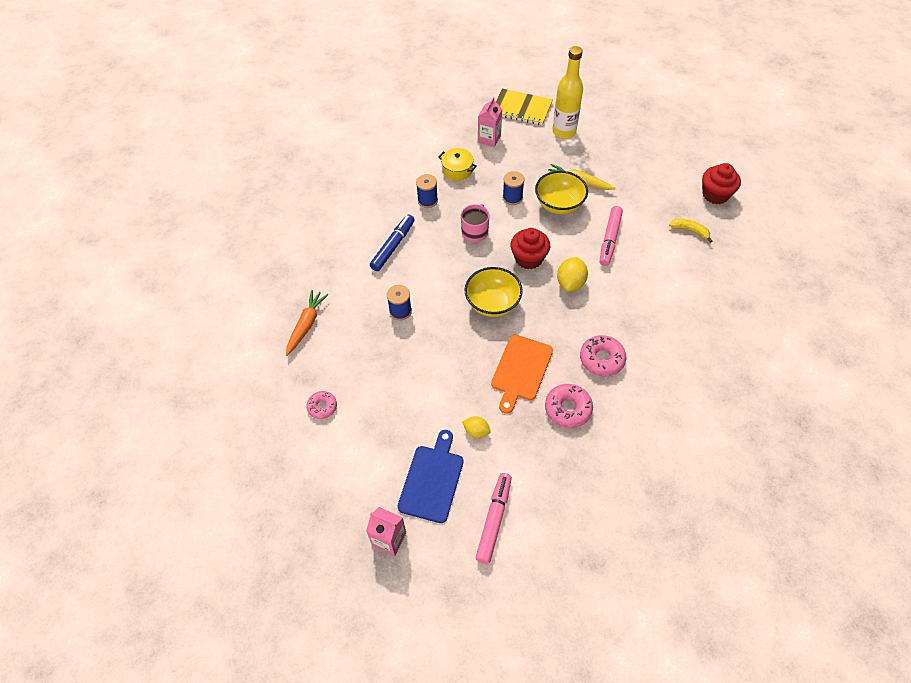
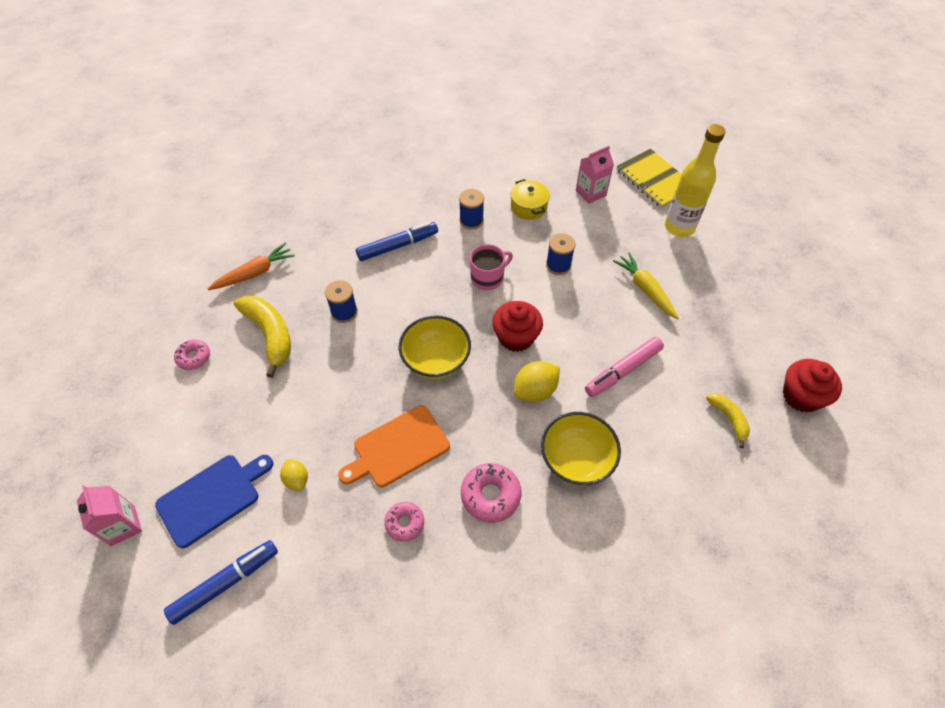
camera: 35 degrees right, 0 degrees up
(362, 358) = (270, 335): none -> yellow banana
(494, 519) = (225, 583): pink marker -> blue marker
(559, 204) = (601, 300): yellow bowl -> yellow bowl (576, 460)
(568, 409) = (405, 523): pink donut -> pink donut, size x0.64

